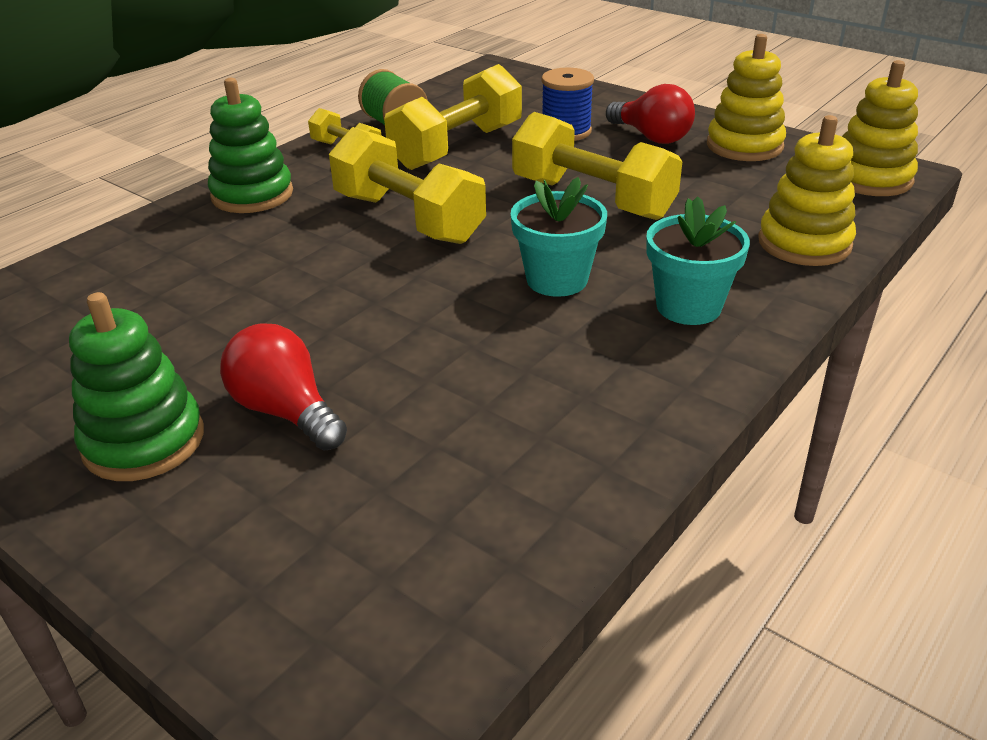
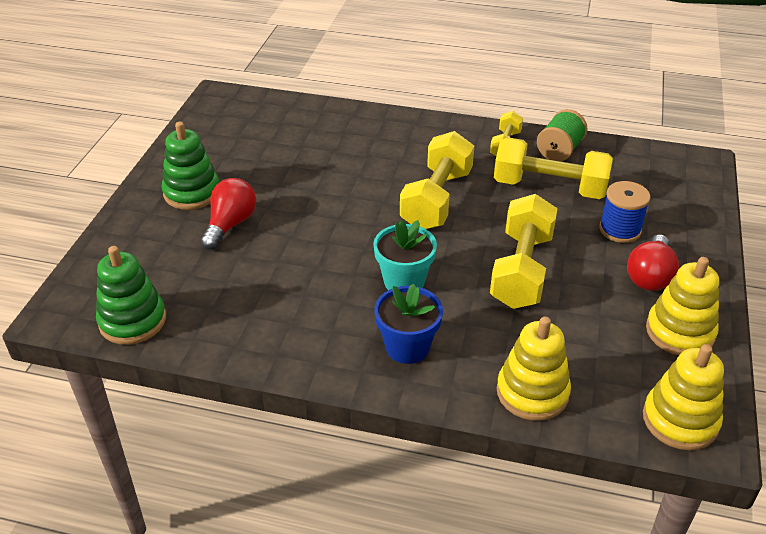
camera: 65 degrees right, 5 degrees up
(252, 195) = (422, 133): green stacking toy -> green stacking toy (133, 321)
(688, 306) = (407, 347): turquoise flower pot -> blue flower pot

